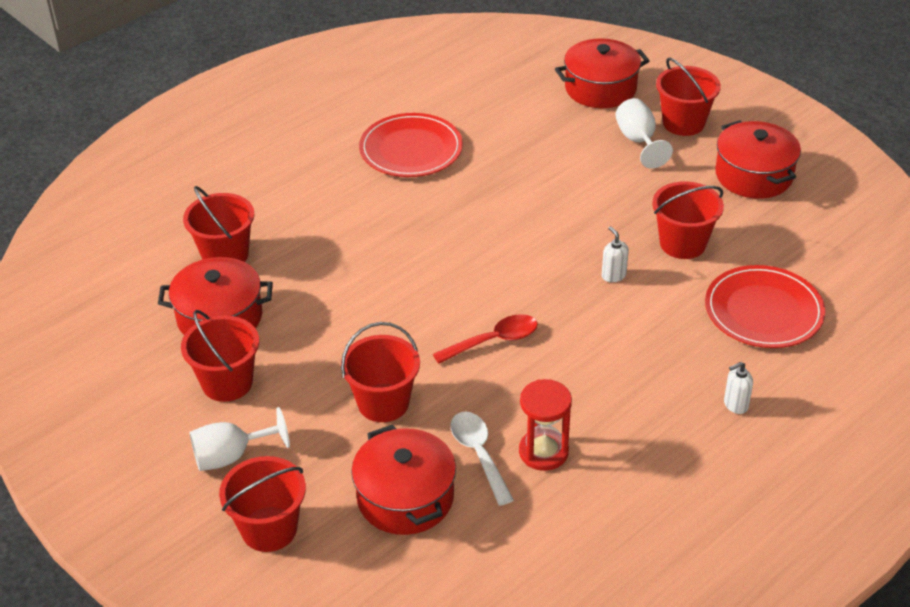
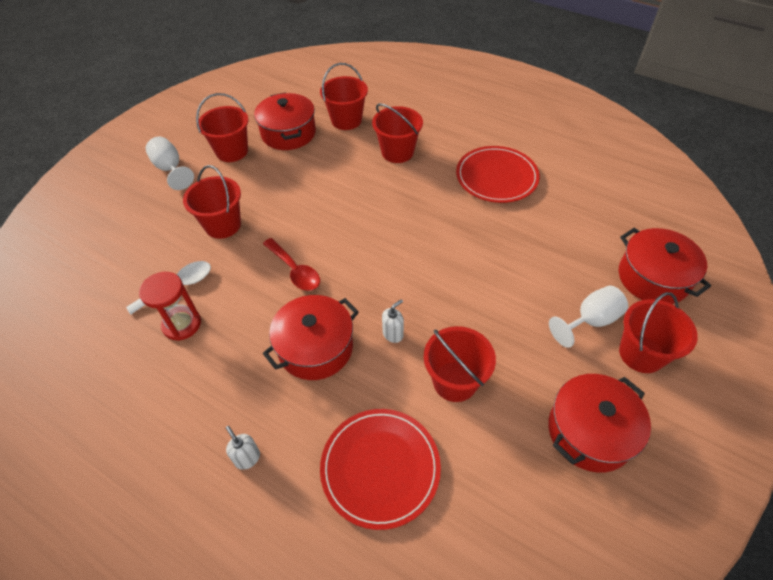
camera: 75 degrees right, 10 degrees up
(269, 529) = (112, 200): red bucket -> red bucket (397, 152)
(405, 497) = (137, 256): red pot -> red pot (315, 348)

